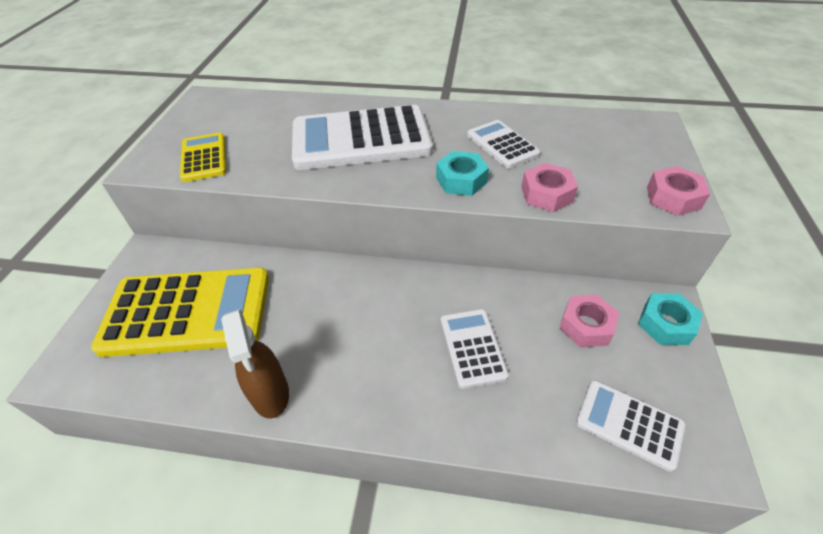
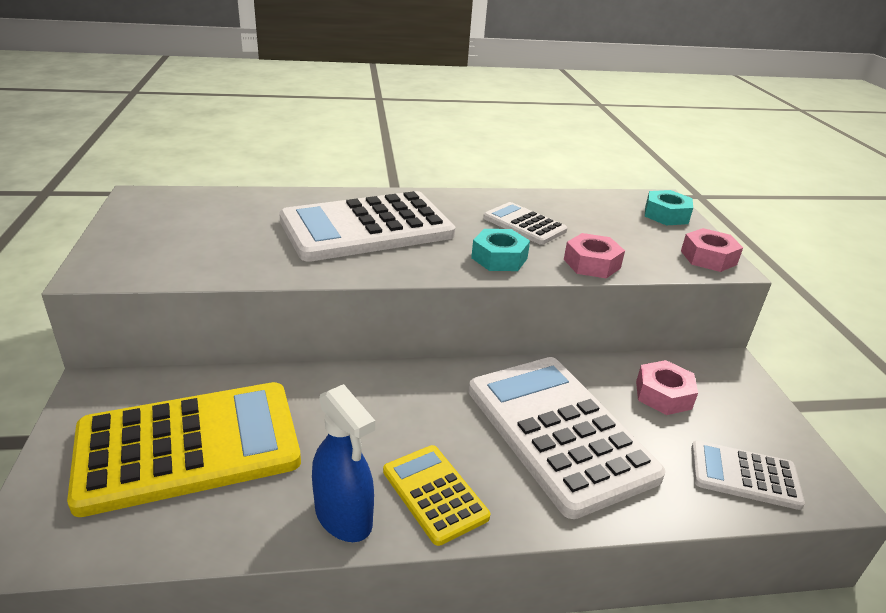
camera: 20 degrees left, 15 degrees down
(204, 158) = (177, 257): yellow calculator -> yellow calculator (434, 494)
(270, 393) = (343, 517): brown spray bottle -> blue spray bottle
(472, 347) = (559, 432): white calculator -> white calculator, size x1.99
(665, 324) = (735, 383): turquoise nut -> turquoise nut (666, 215)

